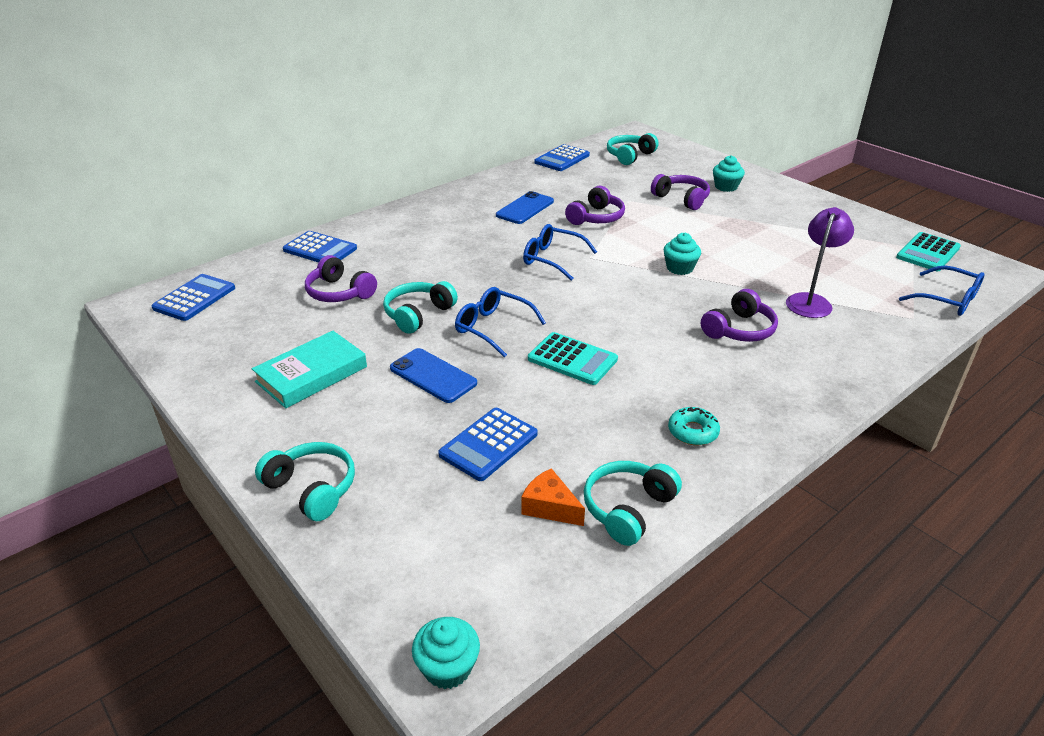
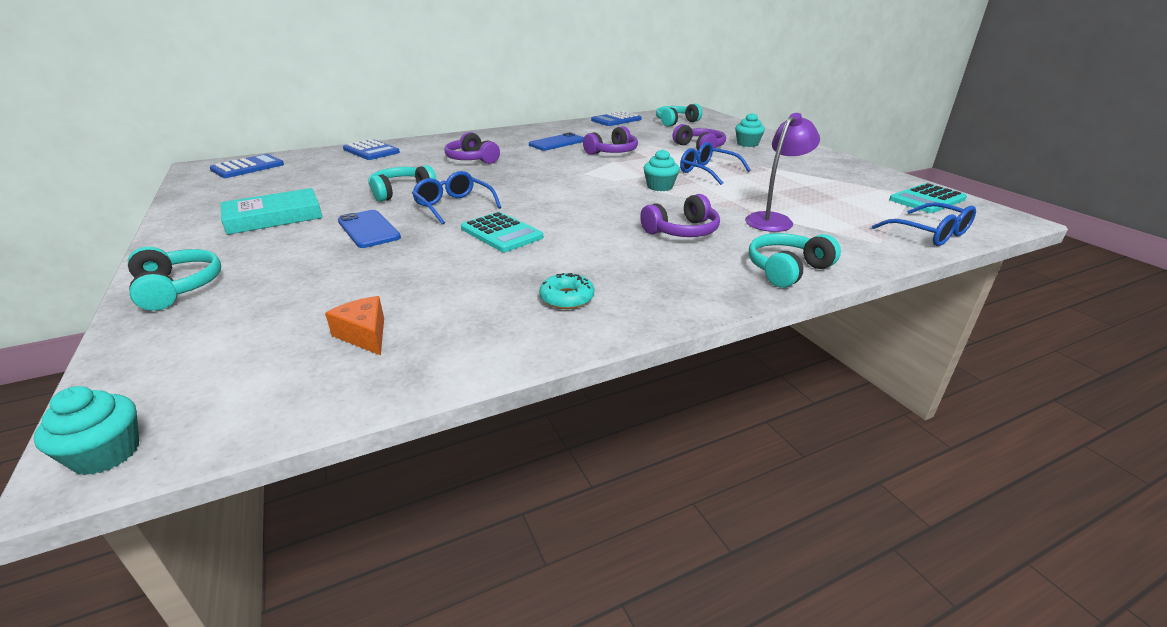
camera: 15 degrees right, 5 degrees down
(339, 292) = (356, 174): purple headphones -> purple headphones (472, 159)
(488, 444) = (361, 280): blue calculator -> none
(552, 259) = (549, 171): blue glasses -> blue glasses (707, 171)
(628, 509) = (440, 349): turquoise headphones -> turquoise headphones (787, 270)

